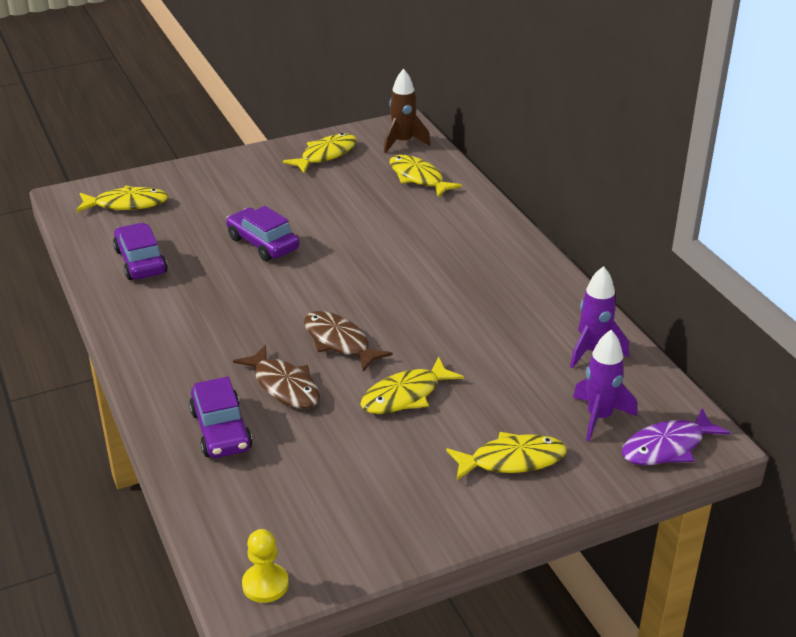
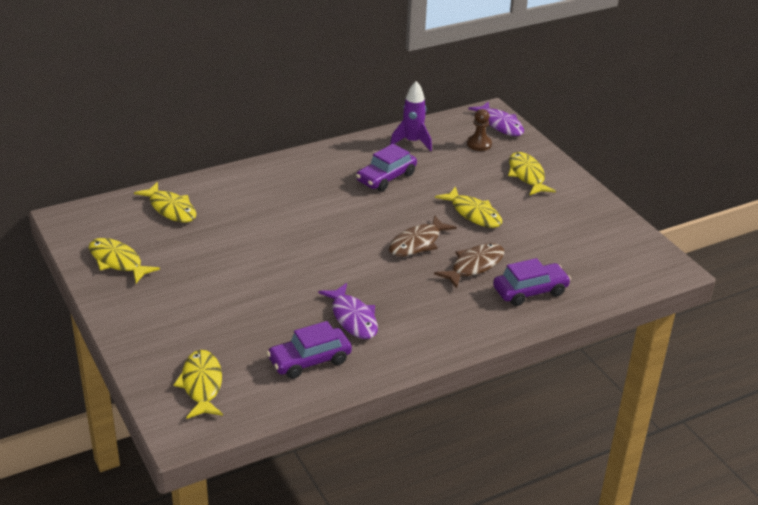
camera: 95 degrees left, 0 degrees up
(202, 289) = (353, 318): none -> purple fish
(263, 243) = (279, 289): purple car -> purple car (386, 178)
(265, 584) = (662, 262): yellow pawn -> none
(403, 142) = (101, 217): brown rocket -> none
(418, 178) = (171, 209): yellow fish -> yellow fish turned 90 degrees counterclockwise
(599, 417) = (479, 144): purple rocket -> brown pawn

